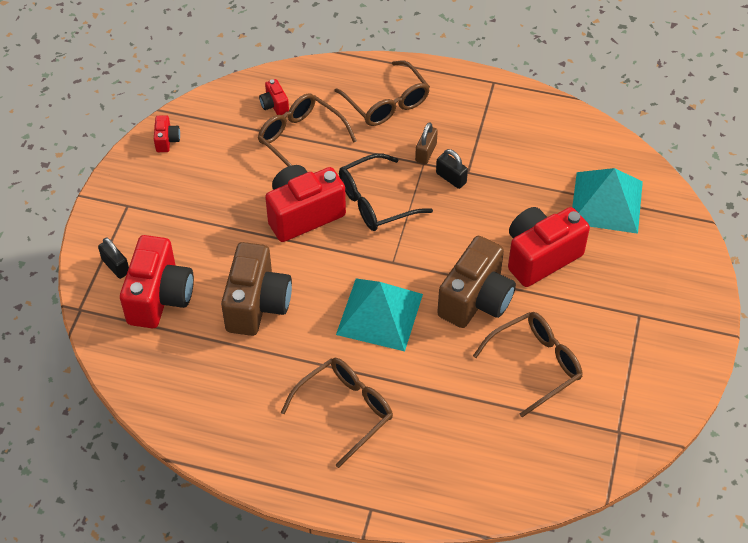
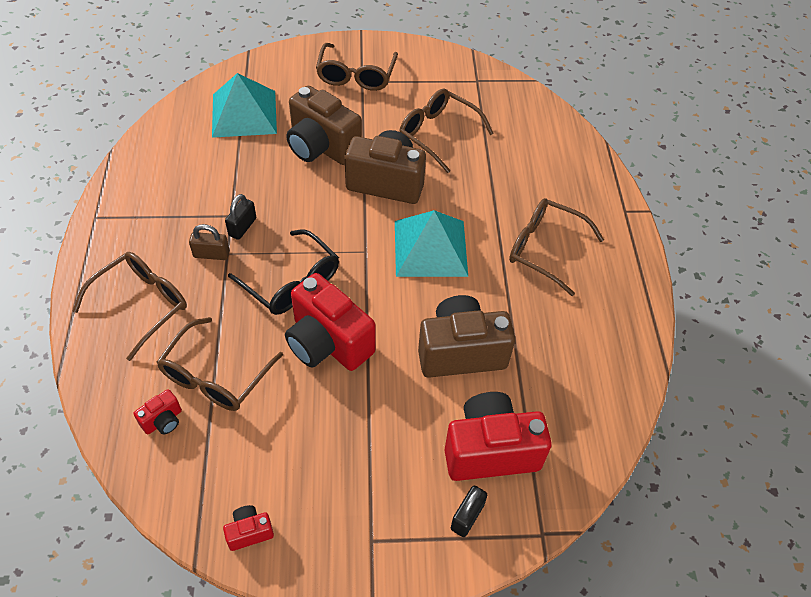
camera: 110 degrees left, 0 degrees up
(540, 256) = (321, 147): red camera -> brown camera
(649, 311) = (356, 76): none -> brown glasses

